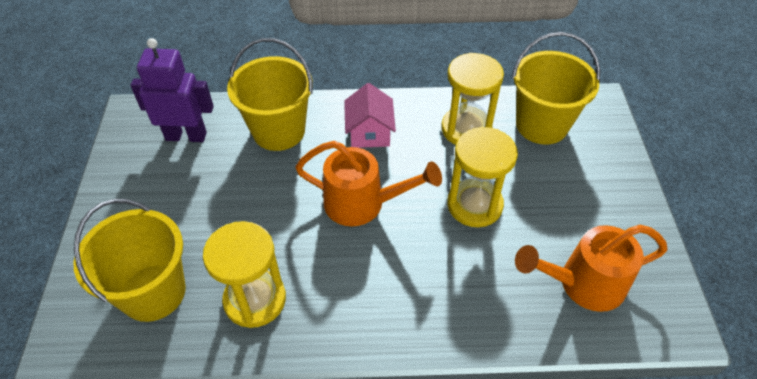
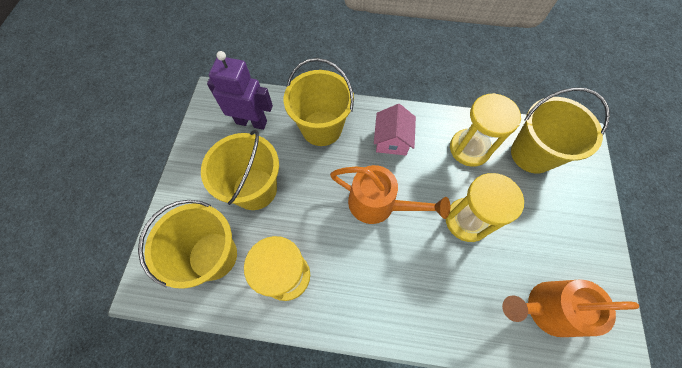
camera: 10 degrees right, 15 degrees up
(200, 209) = (255, 189): none -> yellow bucket

